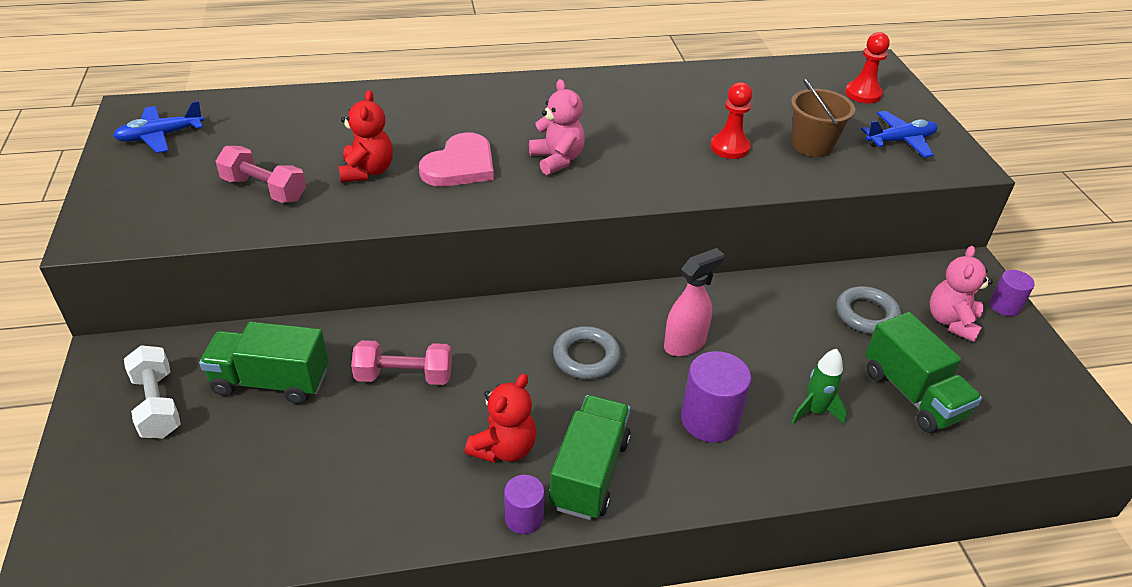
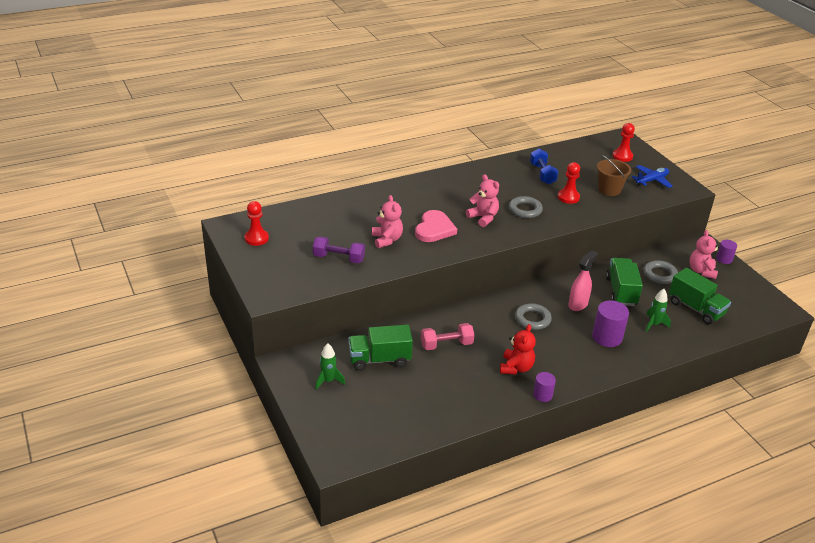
camera: 15 degrees left, 5 degrees down
(157, 405) = (328, 381): white dumbbell -> green rocket
(160, 136) = (256, 238): blue plane -> red pawn
(264, 189) = (339, 258): pink dumbbell -> purple dumbbell
(367, 171) = (387, 240): red teddy bear -> pink teddy bear
(590, 473) = (562, 371): green truck -> green truck (621, 291)
(639, 157) = (525, 210): none -> grey ring
(704, 103) = (542, 174): none -> blue dumbbell

